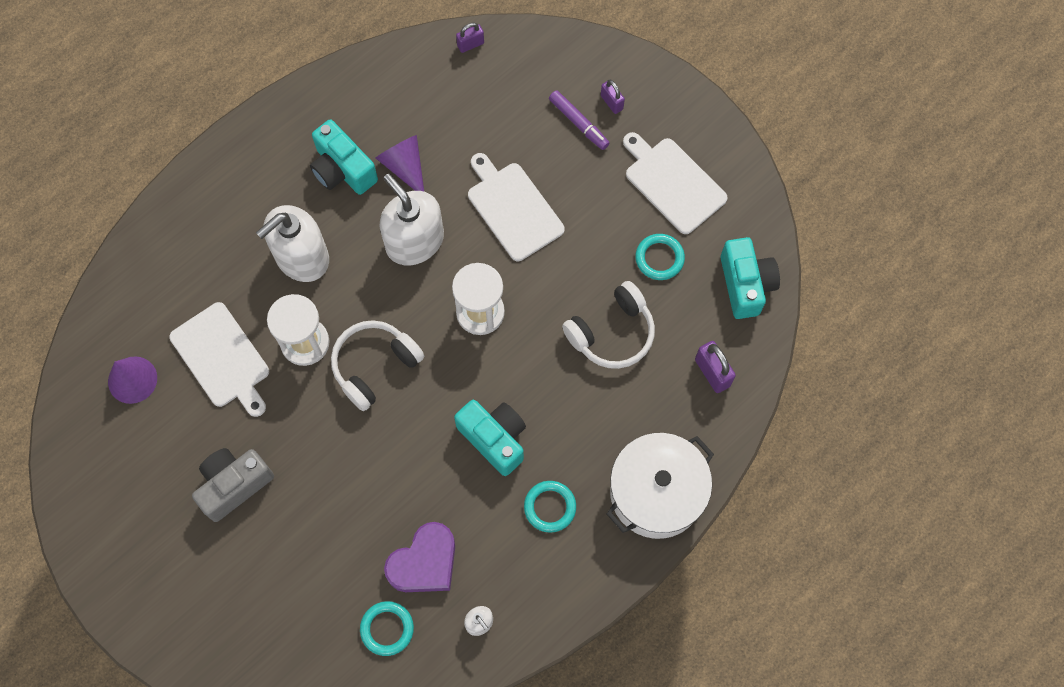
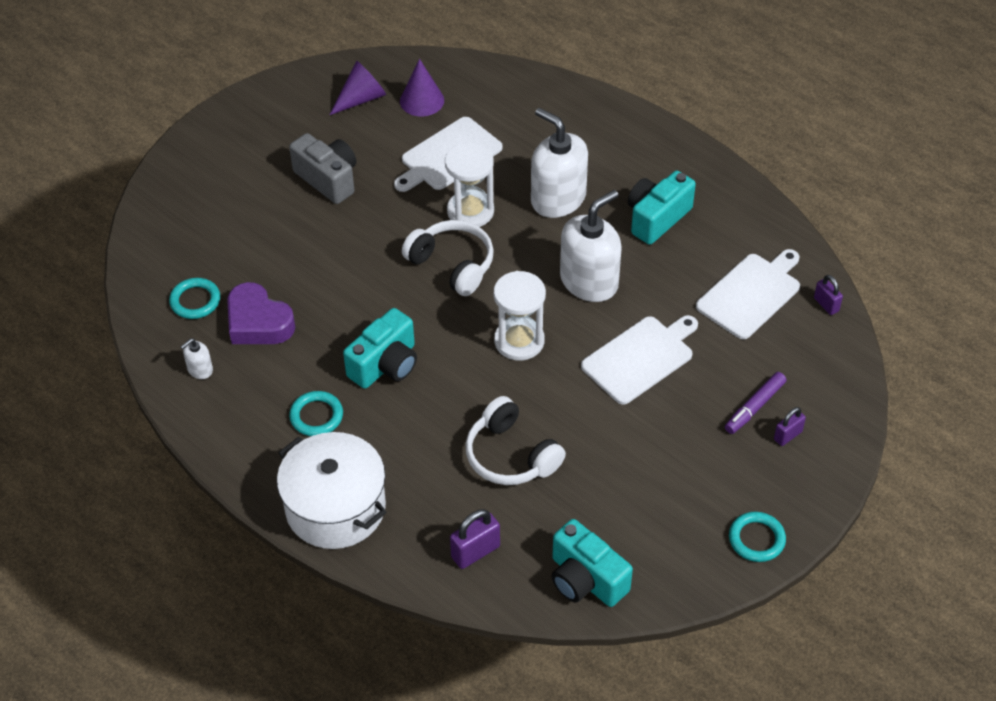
camera: 85 degrees right, 20 degrees down
(405, 167) = (670, 265): purple cone -> purple cone (361, 98)
(659, 258) = (605, 493): turquoise ring -> turquoise ring (756, 539)
(672, 183) = (699, 500): white cutting board -> white cutting board (751, 294)
(745, 284) = (586, 579): turquoise camera -> turquoise camera turned 60 degrees clockwise

